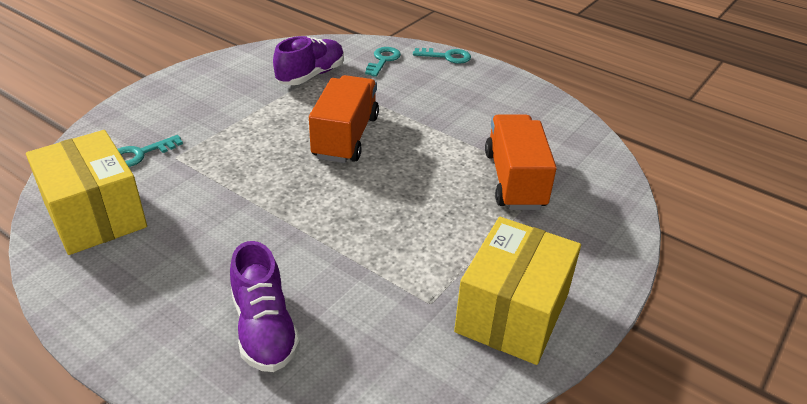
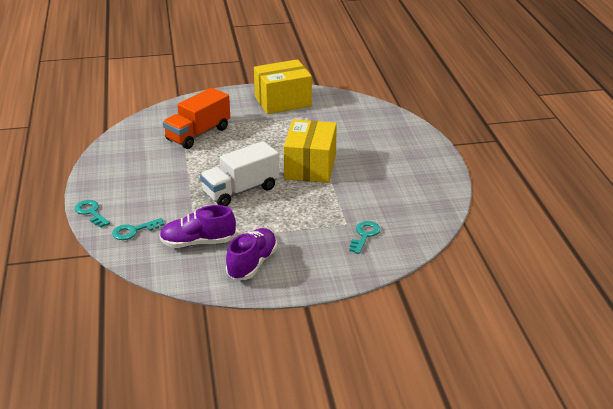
camera: 135 degrees left, 5 degrees down
(95, 215) = (414, 210): yellow box -> yellow box (310, 167)
(140, 154) = (364, 235): turquoise key -> turquoise key turned 75 degrees counterclockwise
(264, 329) = (378, 135): purple shoe -> purple shoe (252, 264)
(345, 137) = (241, 191): orange truck -> white truck

